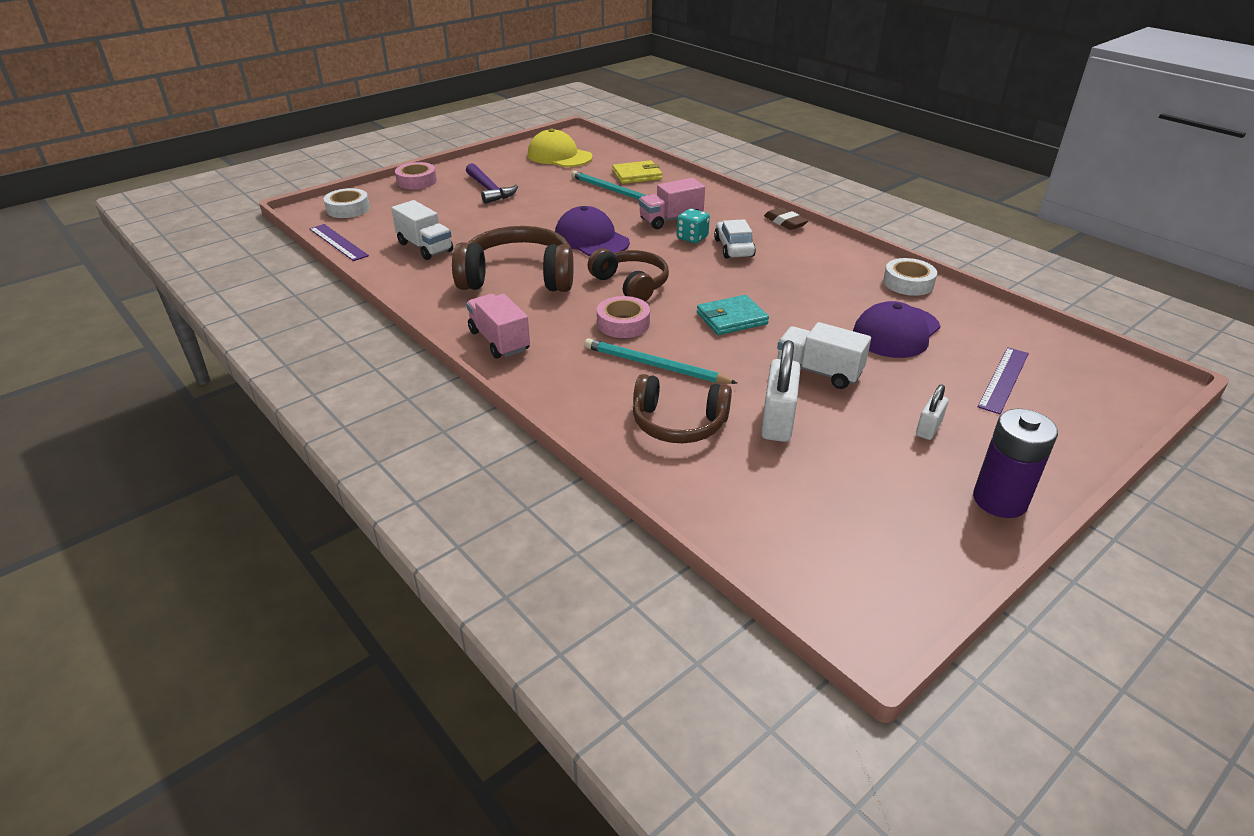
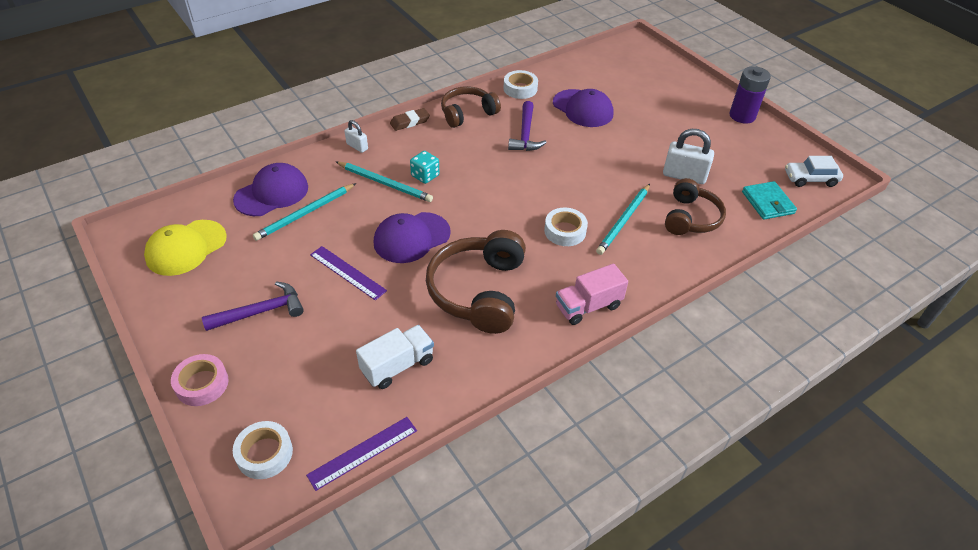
camera: 85 degrees left, 10 degrees up
(623, 323) = (565, 231): pink tape -> white tape
(631, 285) = (503, 220): brown headphones -> brown headphones (467, 113)
(637, 175) = (272, 193): yellow wallet -> purple cap
(671, 220) = (385, 183): pink truck -> turquoise pencil
(731, 318) = (561, 175): turquoise wallet -> turquoise wallet (767, 202)
(734, 248) = (449, 156): white car -> white car (810, 179)
(805, 291) = (525, 134): none -> purple hammer
(818, 372) = (629, 149): white truck -> none
(928, 428) = (685, 122): white padlock -> white padlock (357, 146)
(1003, 379) = (635, 85): purple ruler -> purple ruler (347, 272)

